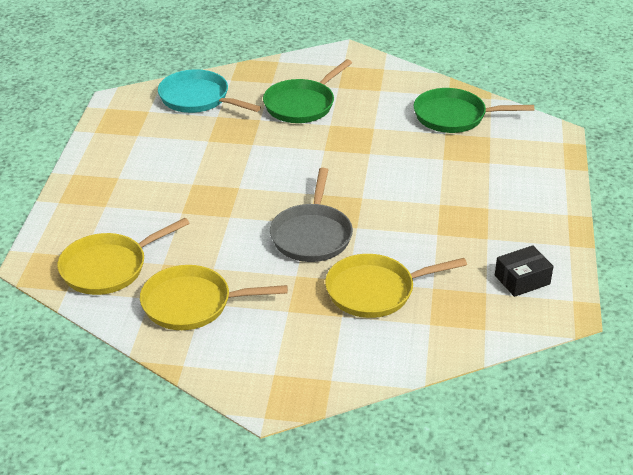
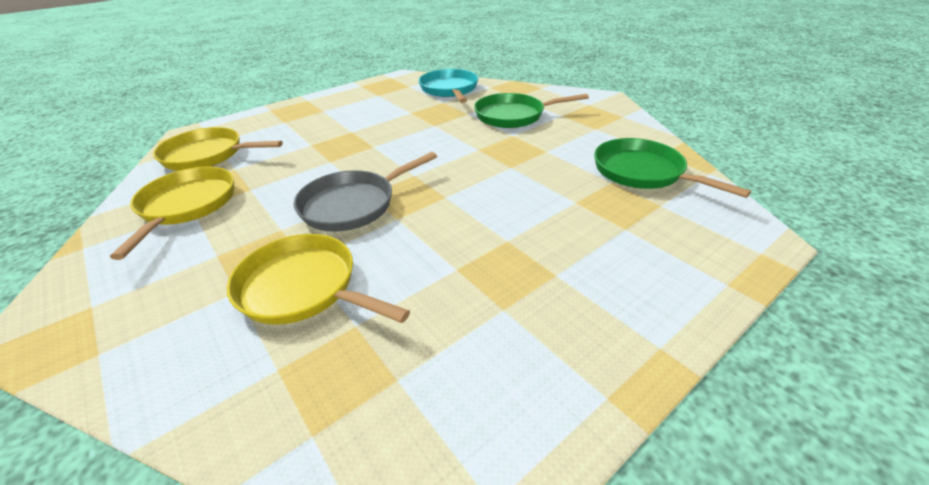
camera: 45 degrees right, 0 degrees up
(192, 304) = (187, 206): yellow pan -> yellow pan turned 45 degrees clockwise
(522, 280) = (466, 399): black box -> none

